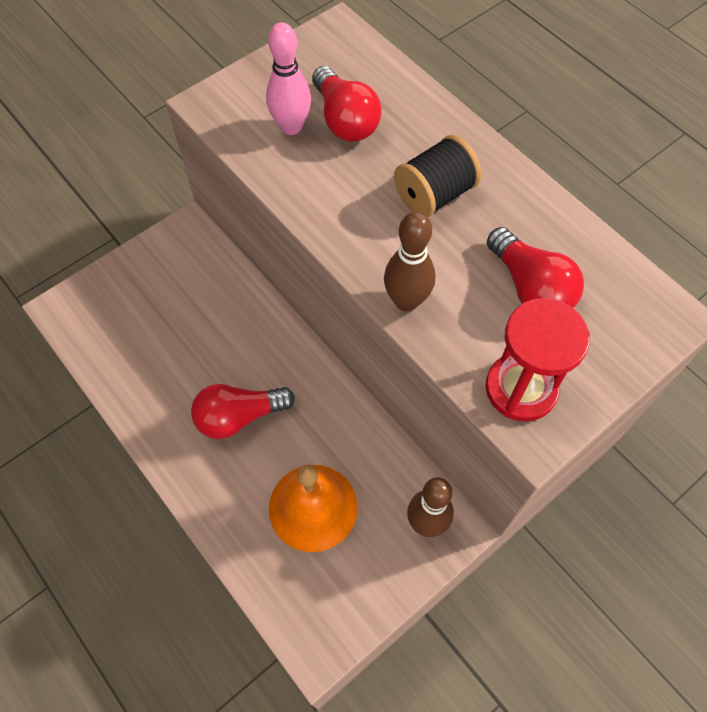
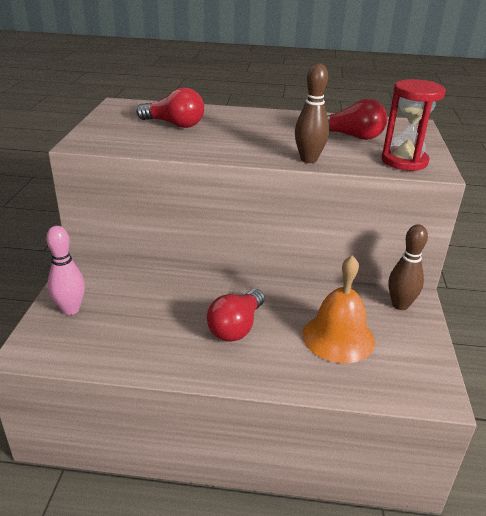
camera: 45 degrees left, 30 degrees down
(291, 127) = (148, 135): pink bowling pin -> pink bowling pin (70, 309)
(434, 195) = (261, 129): black spool -> none

